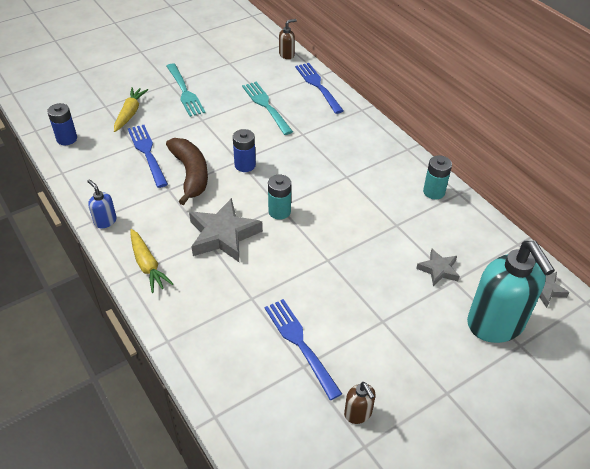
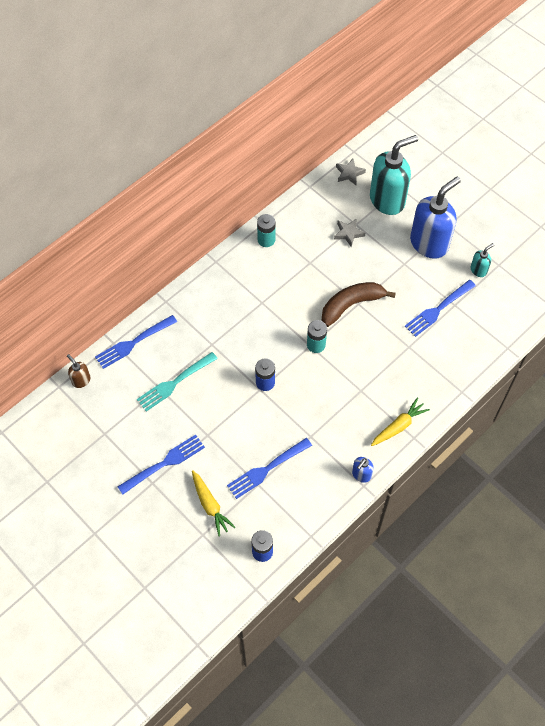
camera: 100 degrees left, 15 degrees up
(130, 113) = (210, 505): yellow carrot -> yellow carrot turned 120 degrees counterclockwise
(184, 91) = (164, 464): turquoise fork -> blue fork
(190, 174) = (287, 423): brown banana -> brown banana (351, 305)
(223, 235) = (353, 380): grey star -> none
(358, 413) = (478, 270): brown soap dispenser -> turquoise soap dispenser
(414, 359) = (429, 243): none -> blue soap dispenser

